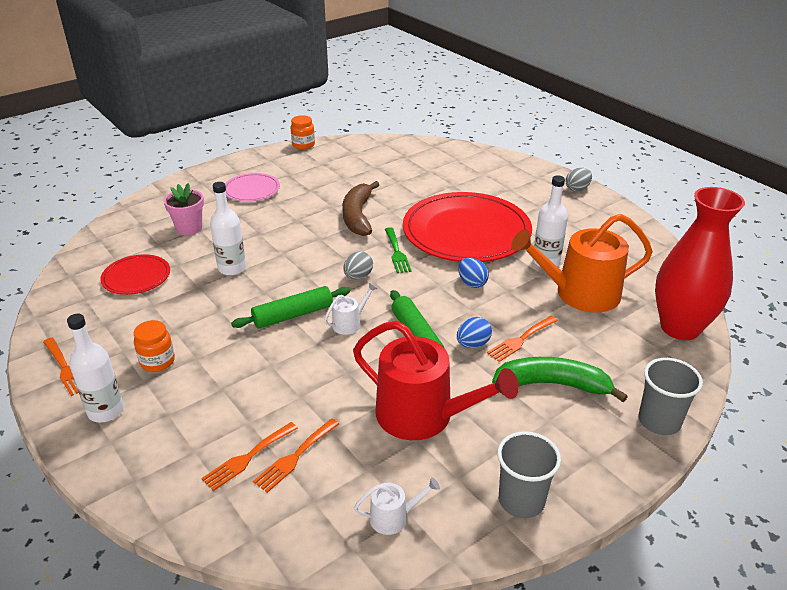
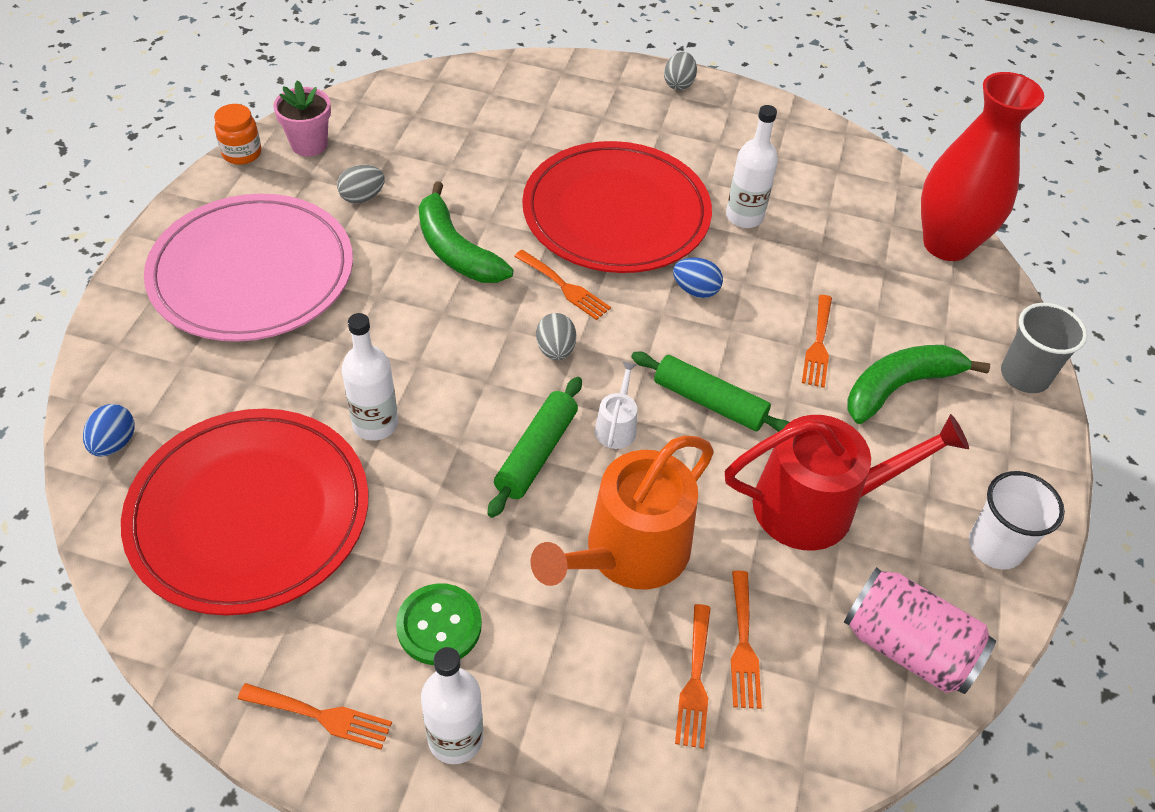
camera: 40 degrees left, 15 degrees up
(136, 277) = (249, 514): red plate -> red plate, size x2.08
(157, 361) = (439, 625): orange jar -> green button
(189, 228) = (232, 388): pink flower pot -> pink flower pot (309, 144)
(251, 190) = (252, 273): pink plate -> pink plate, size x2.08
(338, 179) = (362, 197): none -> grey egg
(358, 216) = (455, 250): brown banana -> green banana
(393, 517) = (907, 647): white watering can -> pink can
(397, 252) = (565, 287): green fork -> orange fork
(473, 344) = (777, 379): blue egg -> blue egg (114, 443)
(521, 500) = (995, 546): grey cup -> white cup
(580, 293) = (818, 247): orange watering can -> orange watering can (629, 552)

